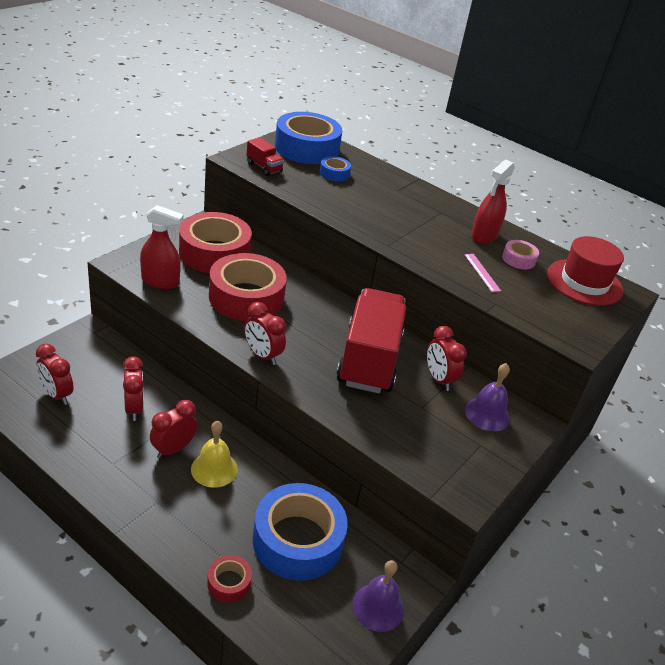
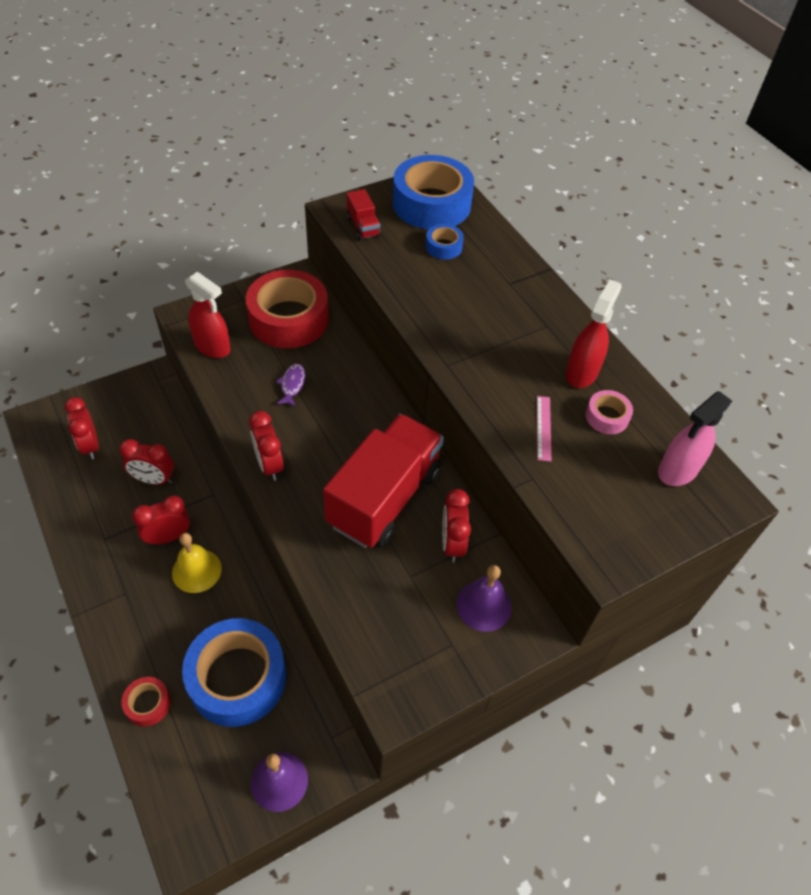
camera: 25 degrees right, 15 degrees up
(134, 408) = (154, 479): red clock -> red clock turned 90 degrees clockwise
(246, 297) = (292, 385): red tape -> purple fish
(484, 236) = (581, 372): red spray bottle -> red spray bottle turned 150 degrees clockwise
(584, 282) = (677, 470): red hat -> pink spray bottle

